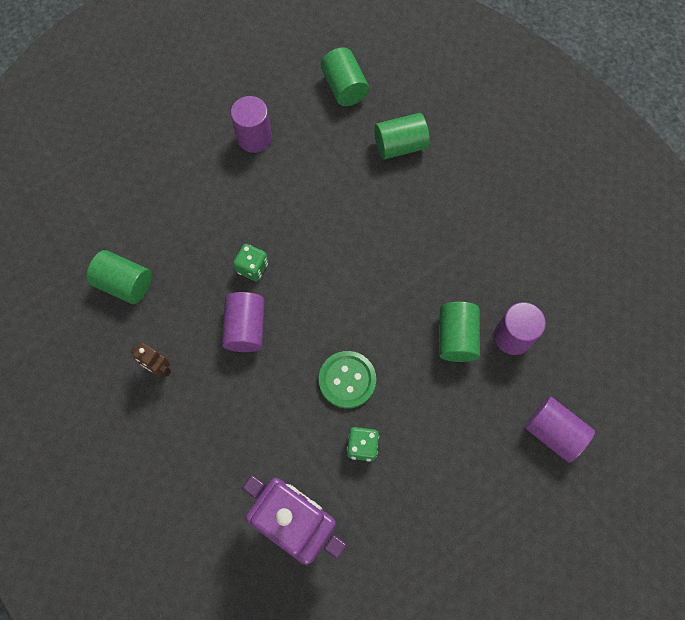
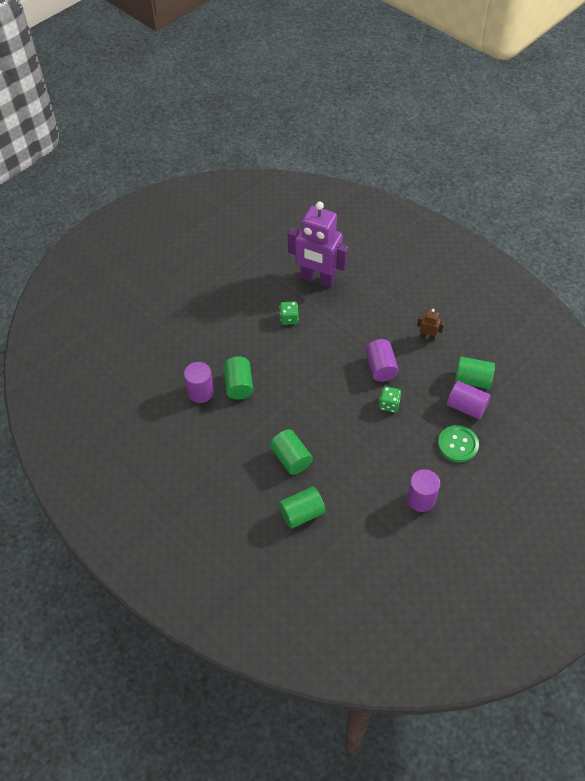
camera: 170 degrees right, 15 degrees down
(344, 87) = (360, 558): green cylinder -> green cylinder (291, 458)
(347, 380) = (306, 350): green button -> green button (457, 444)
(553, 432) = (172, 344): purple cylinder -> purple cylinder (466, 407)

